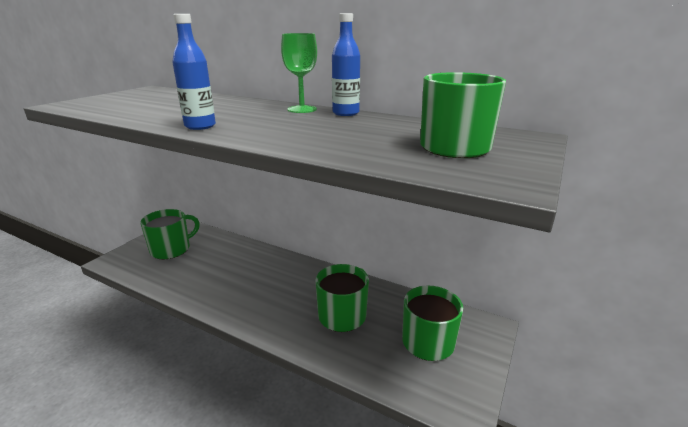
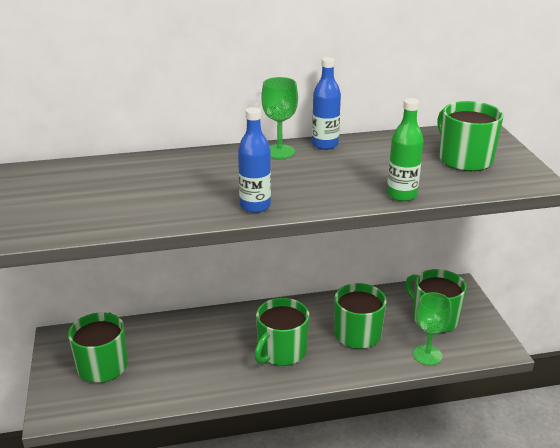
camera: 40 degrees left, 5 degrees up
(271, 297) = (281, 351): none -> green mug
(322, 150) = (401, 195): none -> green bottle
(377, 369) = (427, 355): none -> green goblet

